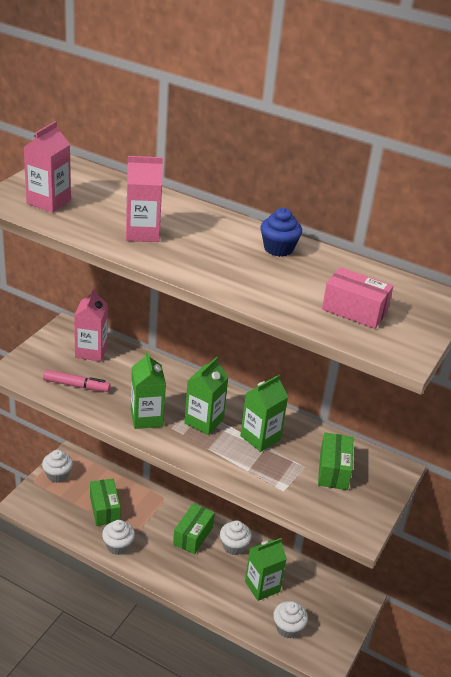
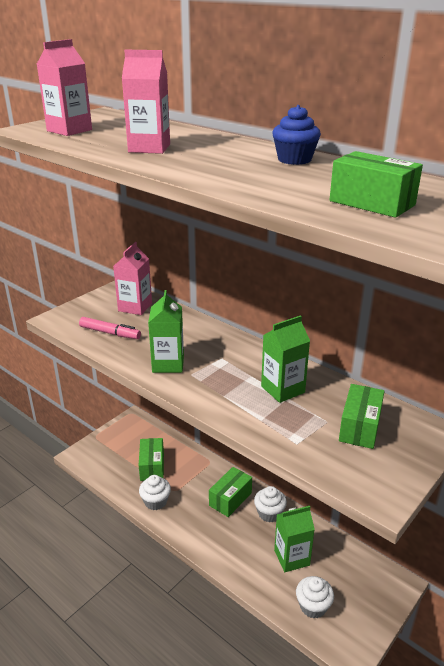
camera: 15 degrees right, 5 degrees down
(57, 475) = (118, 433): white cupcake -> none
(204, 421) = (226, 370): green carton -> none
(354, 311) = (372, 203): pink box -> green box

